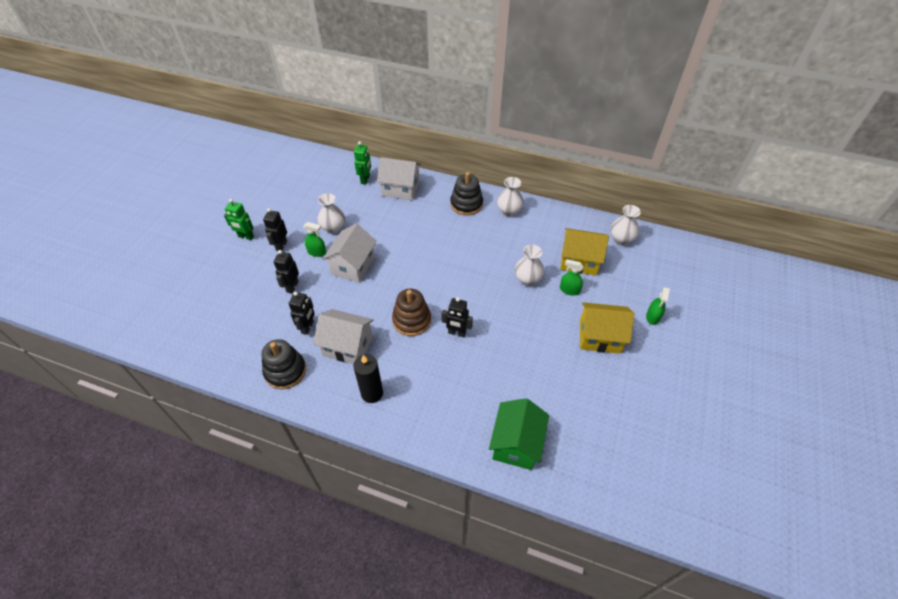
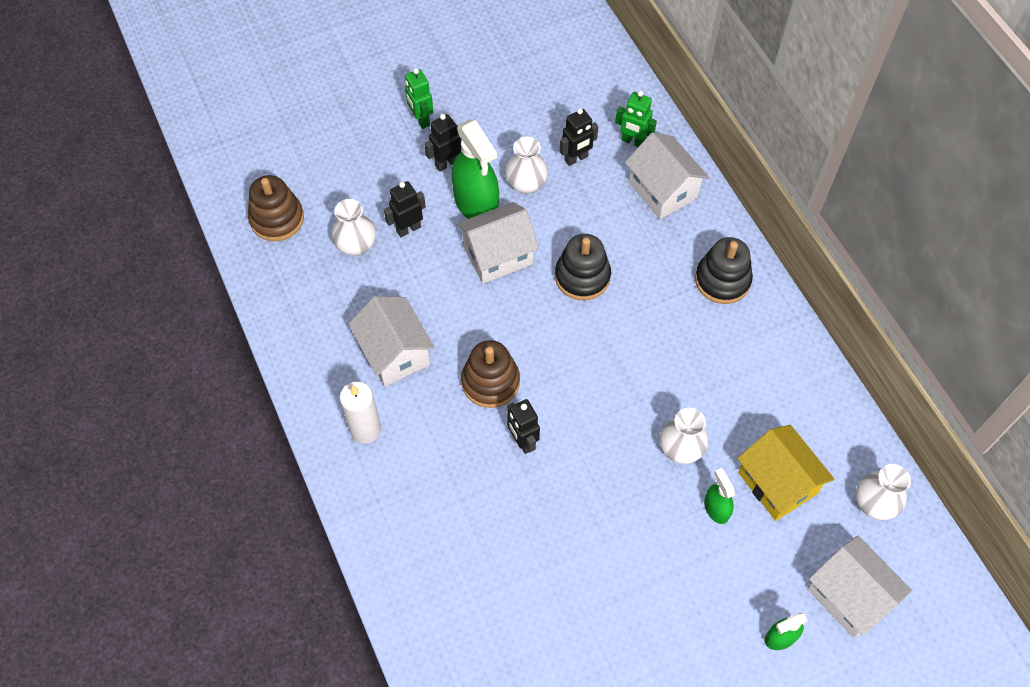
camera: 45 degrees right, 10 degrees up
(208, 335) = (277, 219): none -> brown stacking toy
(285, 371) = (309, 327): black stacking toy -> black stacking toy (582, 276)
(308, 327) = (377, 294): black robot -> black robot (576, 158)
(317, 252) = (476, 204): green spray bottle -> green spray bottle, size x1.98
(365, 179) = (633, 141): green robot -> green robot turned 60 degrees clockwise
(372, 393) = (365, 429): black candle -> white candle
(509, 211) = (767, 336): white vase -> white vase (356, 245)
(516, 443) = (447, 621): green house -> none
(599, 337) = (681, 598): yellow house -> none
(655, 279) = (849, 596): none -> white house

